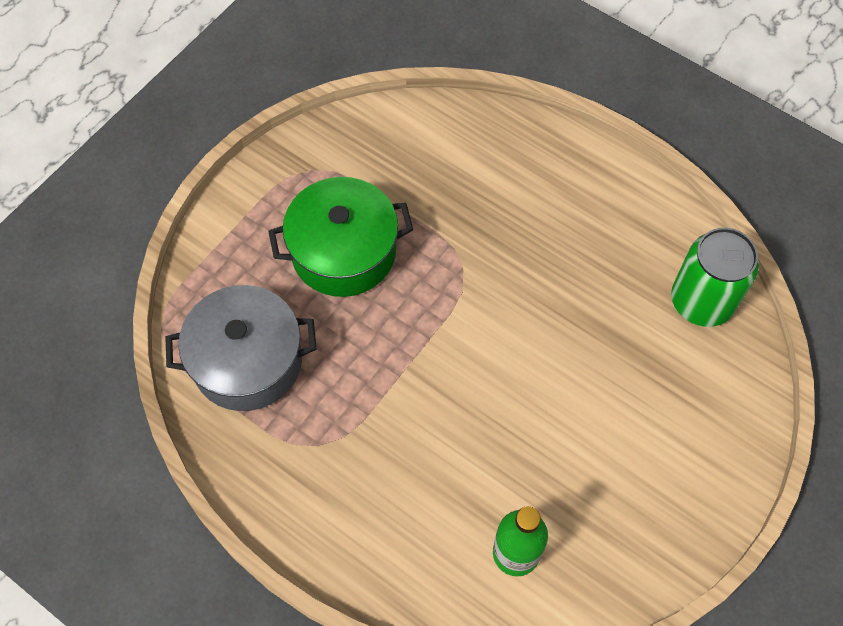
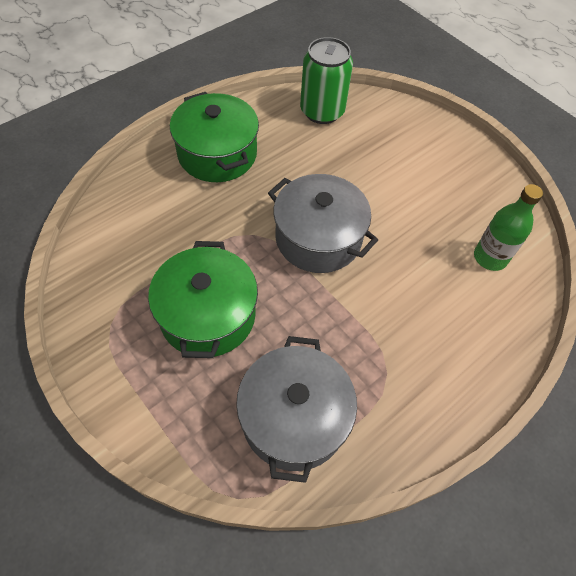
camera: 80 degrees left, 5 degrees down
(480, 339) = (318, 238): none -> grey pot
(572, 198) = (217, 154): none -> green pot

